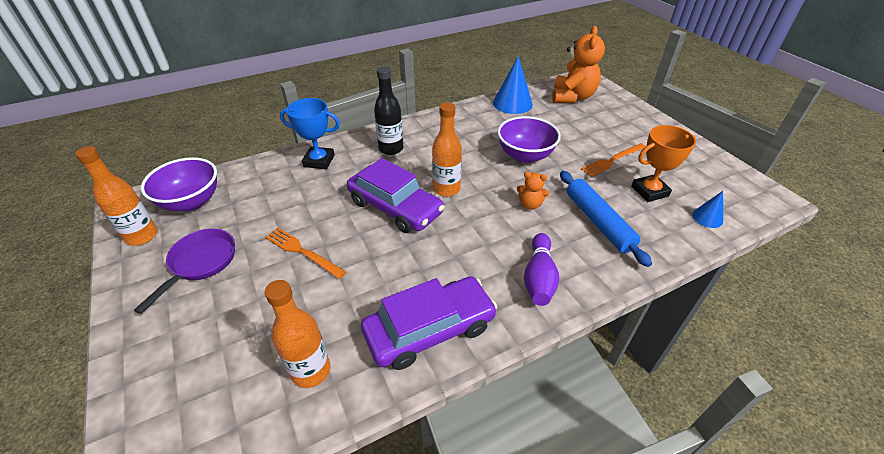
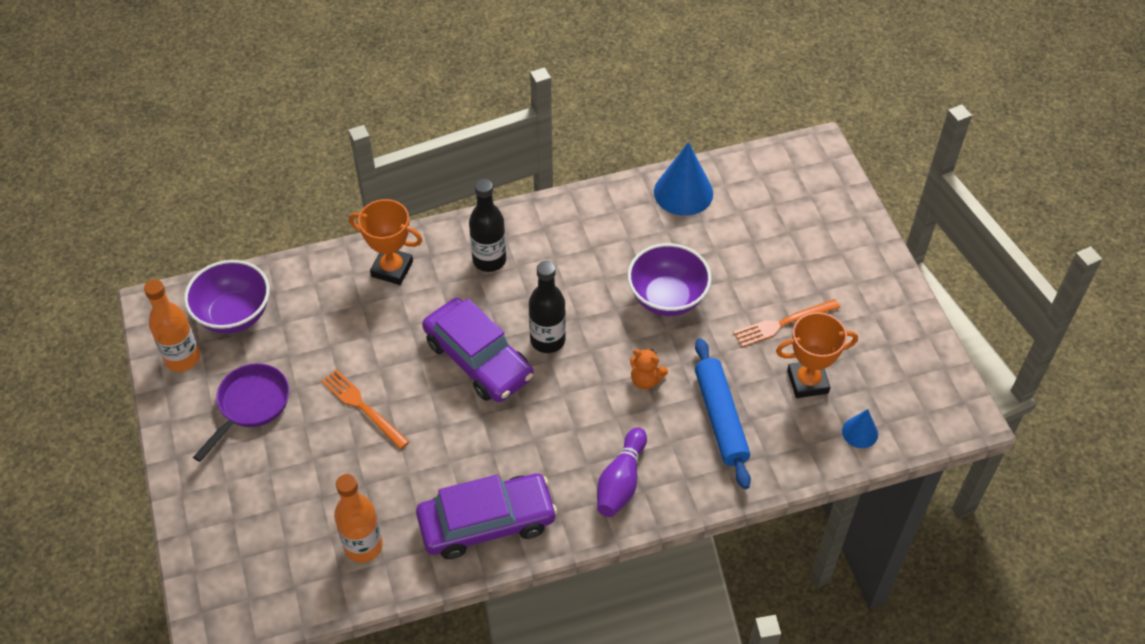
camera: 10 degrees right, 10 degrees up
(319, 161) = (392, 269): blue trophy -> orange trophy
(446, 189) = (547, 340): orange bottle -> black bottle
(572, 97) = (779, 191): orange teddy bear -> none

